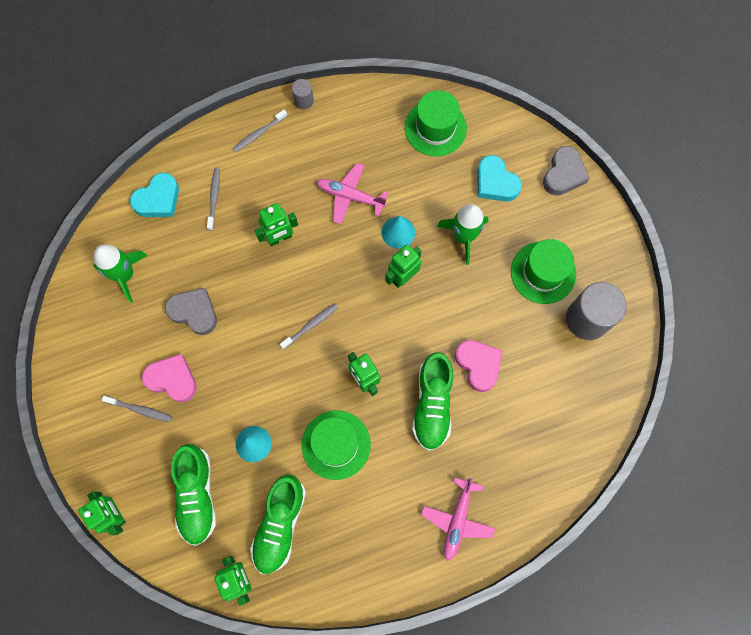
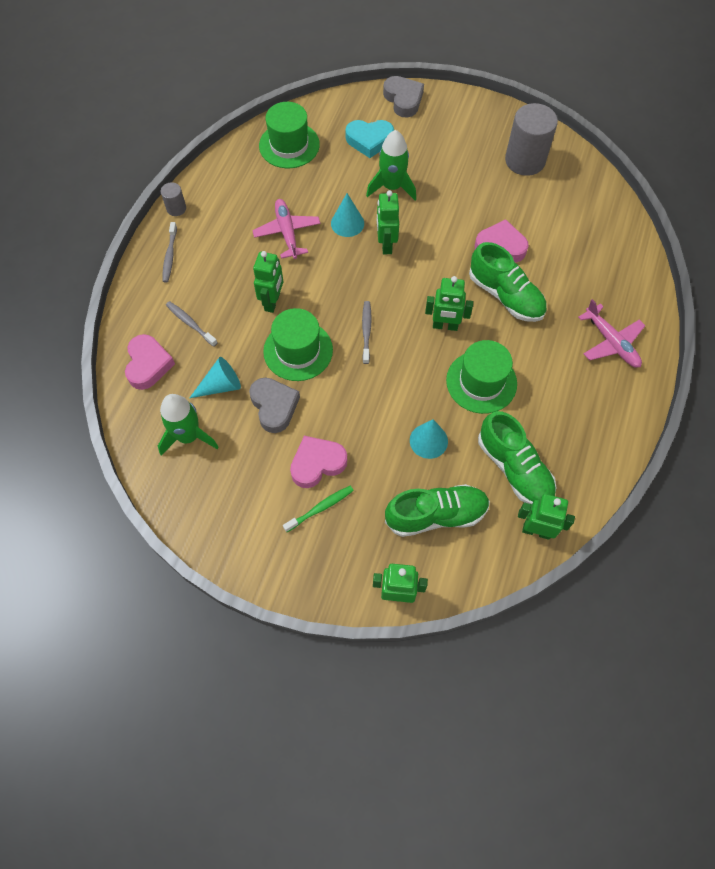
camera: 50 degrees left, 10 degrees down
(140, 409) = (320, 508): grey toothbrush -> green toothbrush
(158, 199) = (148, 364): turquoise heart -> pink heart
(181, 262) = (221, 385): none -> turquoise cone
(194, 312) = (274, 406): grey heart -> grey heart turned 90 degrees clockwise
(197, 495) = (436, 515): green shoe -> green shoe turned 45 degrees counterclockwise
(350, 196) = (287, 233): pink plane -> pink plane turned 105 degrees clockwise
(543, 272) = (466, 161): green hat -> green hat (298, 350)

